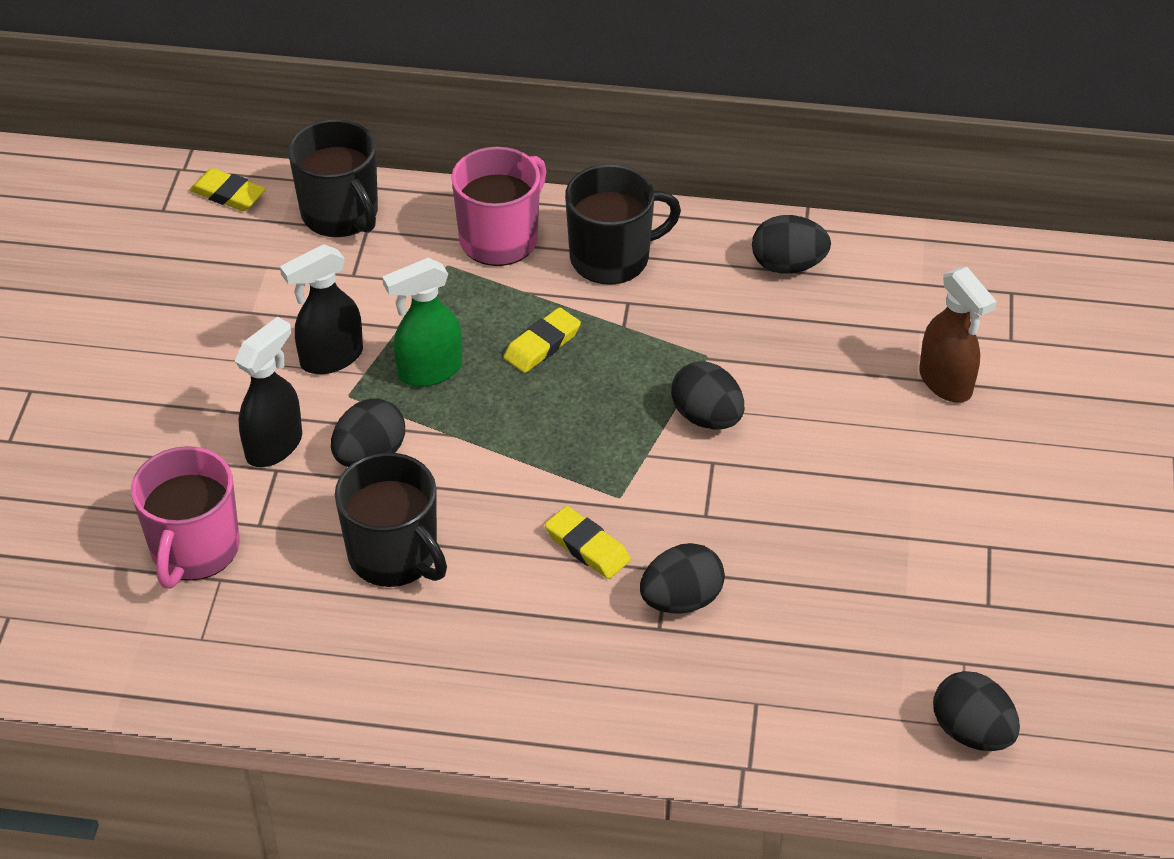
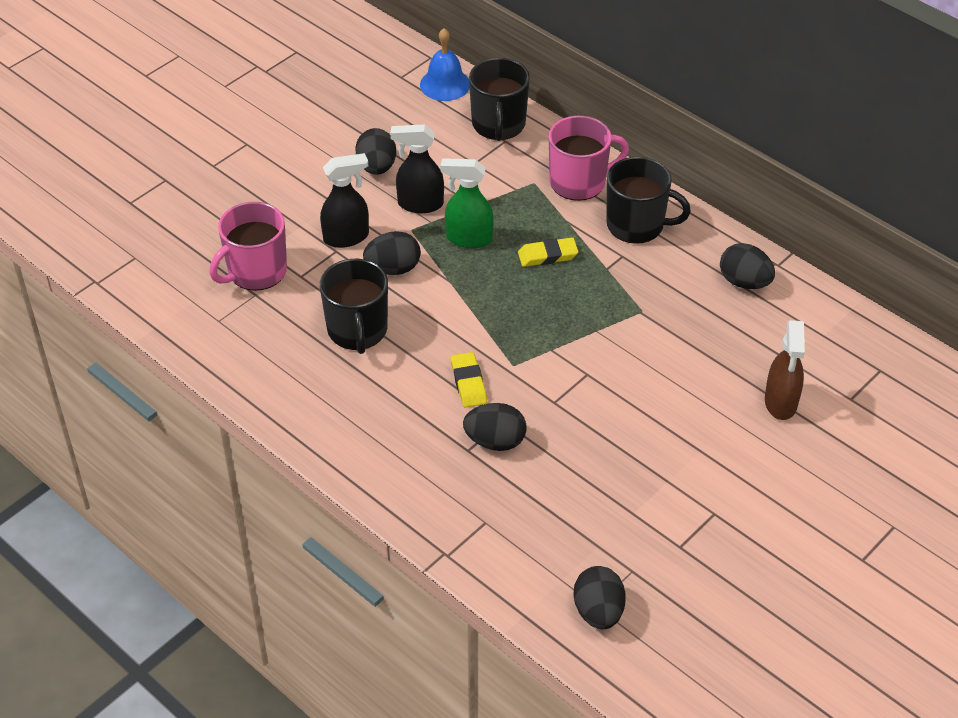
camera: 35 degrees right, 0 degrees up
(228, 194) = (445, 84): yellow eraser -> blue bell
(707, 417) = (607, 346): black egg -> black egg (376, 167)

